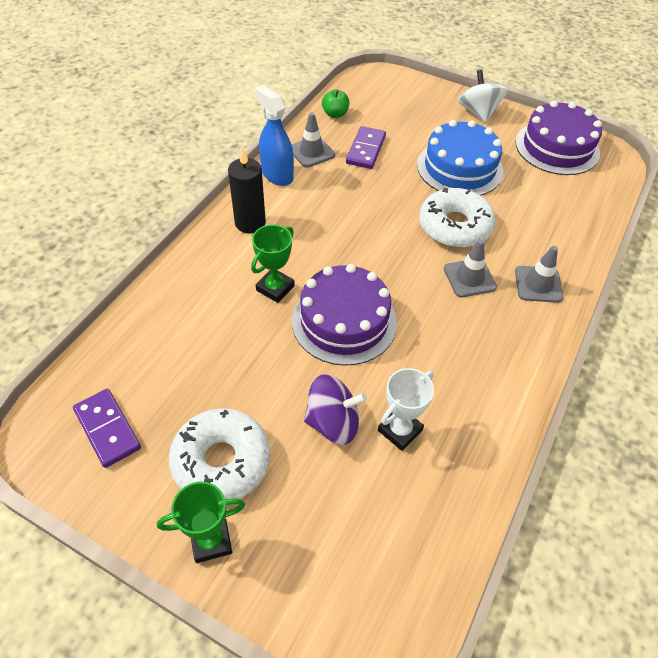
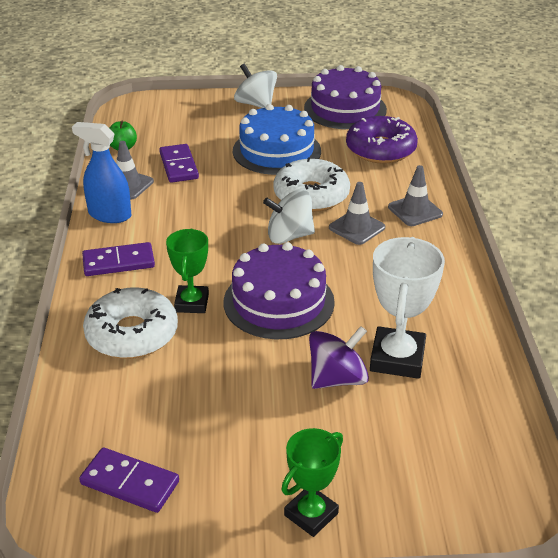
camera: 30 degrees left, 15 degrees down
(221, 461) = (265, 453): white donut -> white donut (132, 334)
(250, 223) = (118, 262): black candle -> purple domino
(400, 430) = (397, 358): white trophy -> white trophy, size x1.52
(403, 259) = (289, 236): none -> white spinning top
(557, 204) = (380, 149): none -> purple donut

